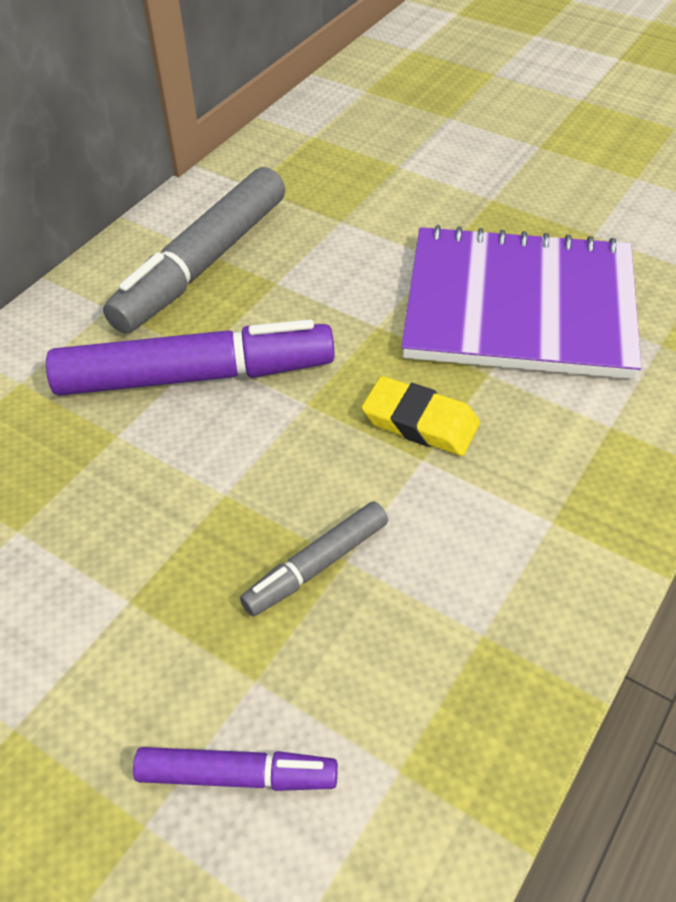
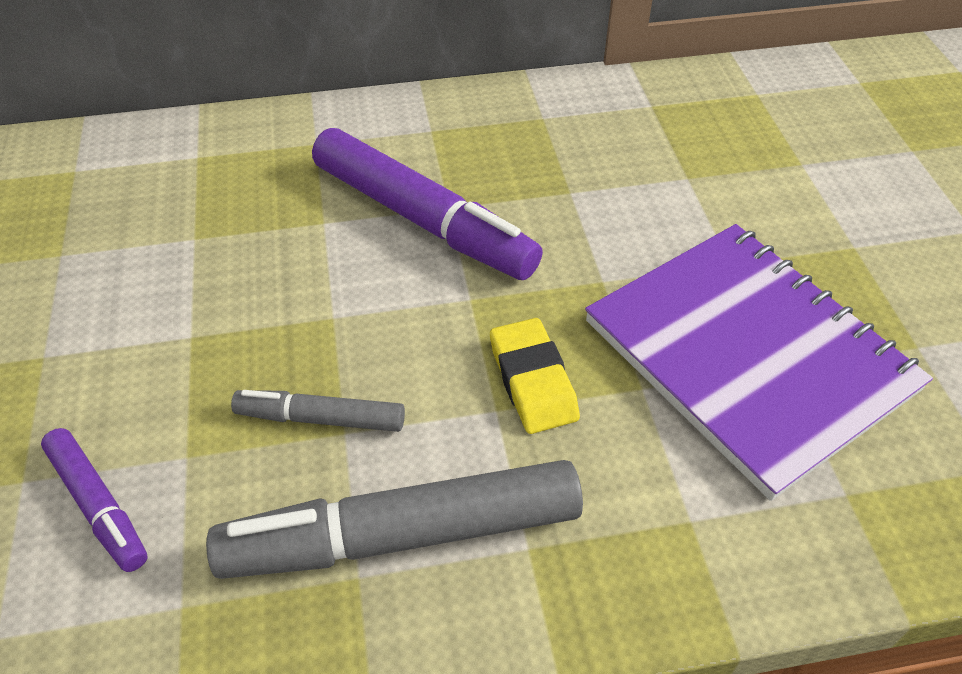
camera: 45 degrees right, 0 degrees up
(203, 264) = (534, 142): grey marker -> grey marker (402, 535)

